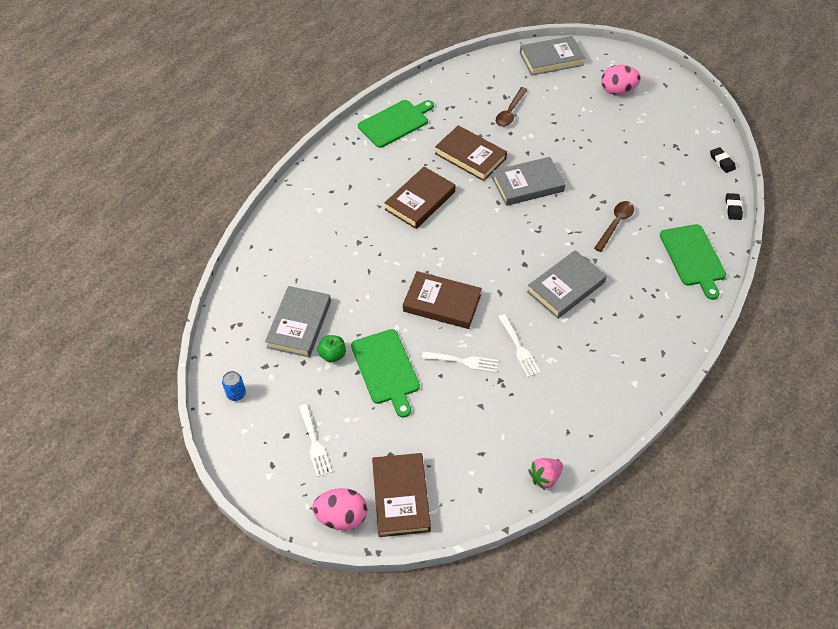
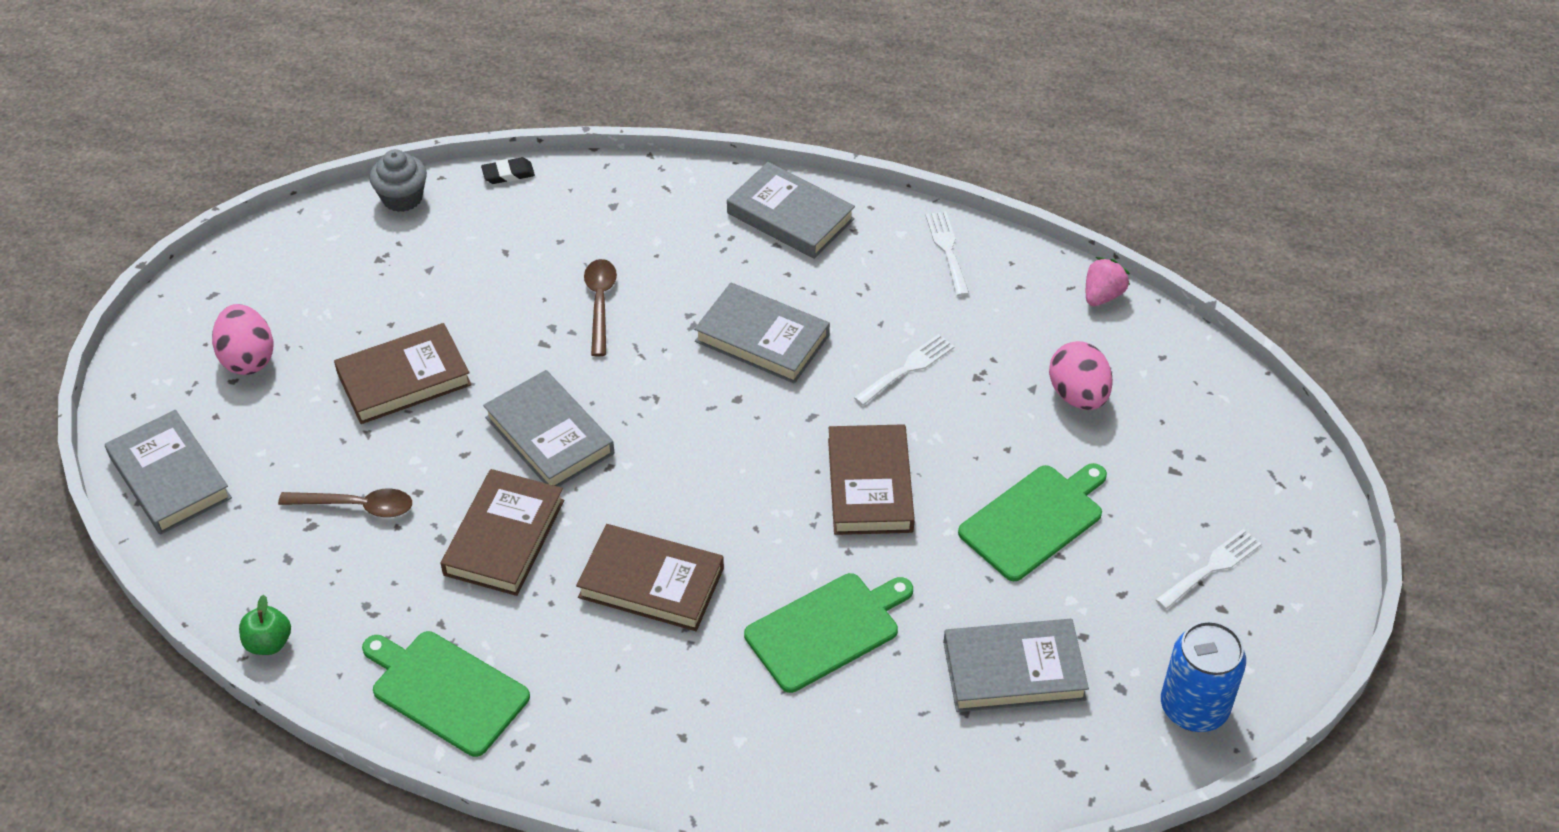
camera: 110 degrees left, 5 degrees down
(236, 394) = (1194, 708): blue can -> blue can, size x1.99
(333, 355) = (1047, 600): green apple -> green apple (269, 643)
(342, 517) = (1298, 494): pink egg -> pink egg (1078, 395)
(401, 496) = (1227, 438): brown book -> brown book (404, 379)
(463, 361) = (967, 427): white fork -> white fork (947, 249)
(545, 477) = (1102, 295): pink strawberry -> pink strawberry turned 90 degrees counterclockwise
(615, 224) = (600, 303): brown spoon -> brown spoon turned 75 degrees clockwise
(664, 330) = (790, 216): none -> grey book
(693, 257) = (634, 205): green cutting board -> green cutting board (826, 630)
(722, 162) = (402, 198): black eraser -> grey cupcake

